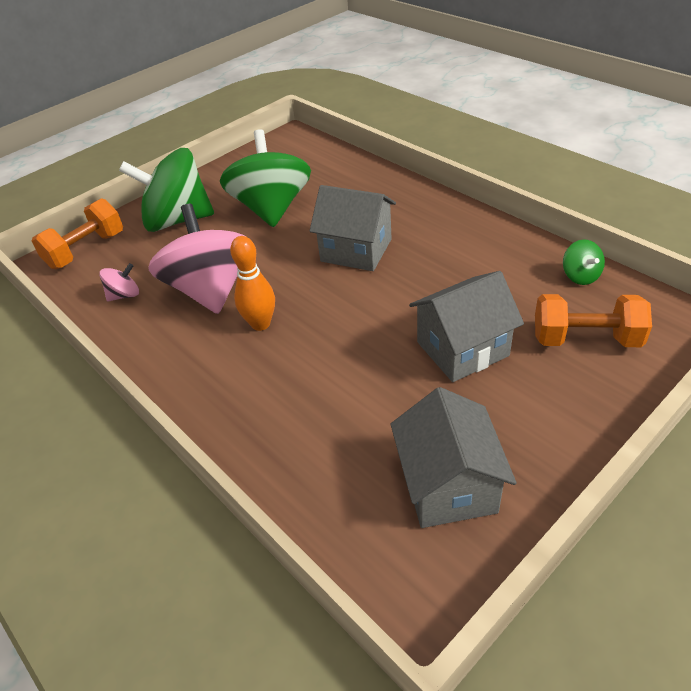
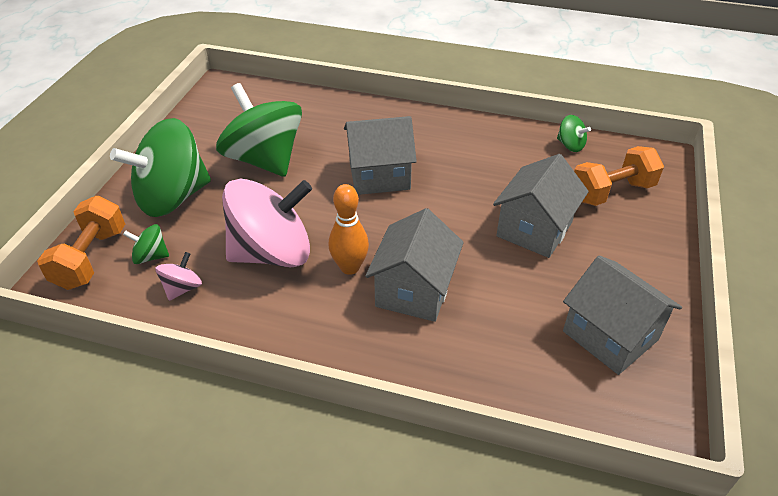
camera: 35 degrees left, 0 degrees up
(124, 262) = (151, 256): none -> green spinning top
(211, 290) = (272, 253): pink spinning top -> pink spinning top turned 120 degrees clockwise
(297, 364) = (414, 290): none -> grey house

